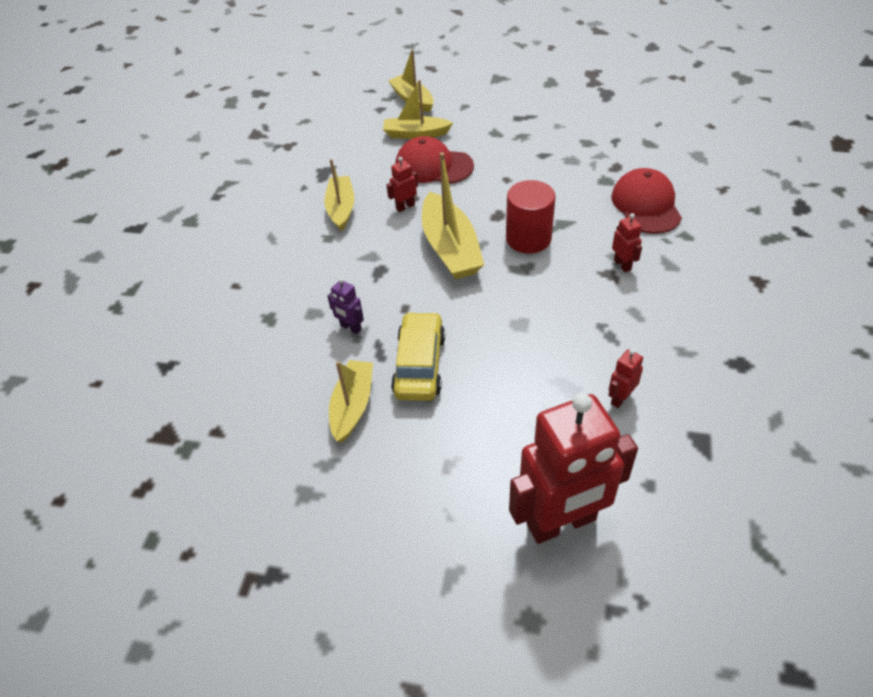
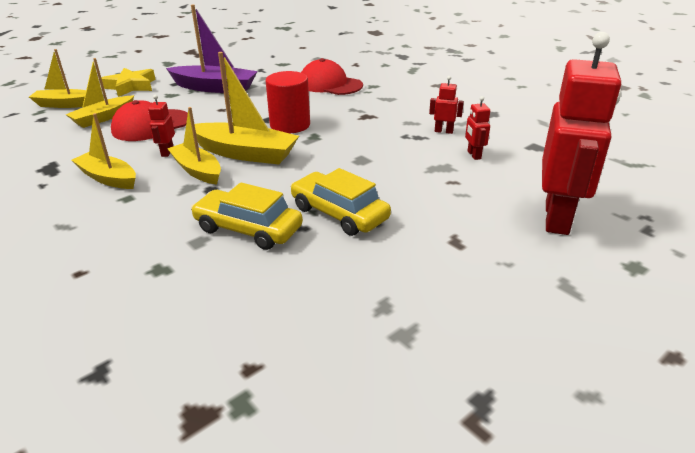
camera: 55 degrees left, 15 degrees down
(350, 327) = (248, 229): purple robot -> yellow car
(352, 406) = (336, 264): yellow boat -> yellow boat (197, 170)
(481, 101) = (130, 86): none -> yellow star
(539, 145) = (215, 88): none -> purple boat
(622, 265) = (365, 109): red robot -> red robot (443, 131)

